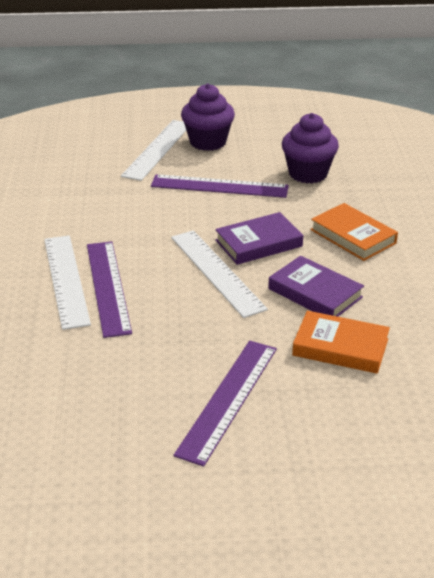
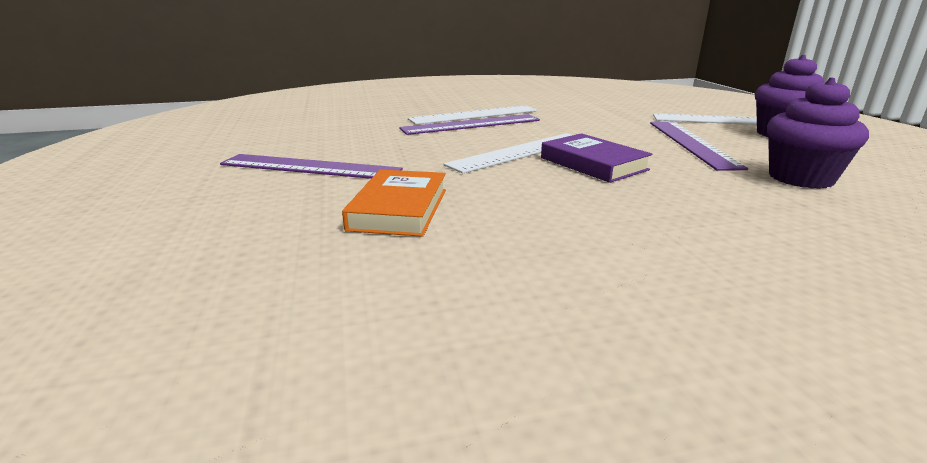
camera: 80 degrees right, 10 degrees down
(315, 293) = (509, 192): purple book -> none
(353, 236) = (669, 209): orange book -> none

